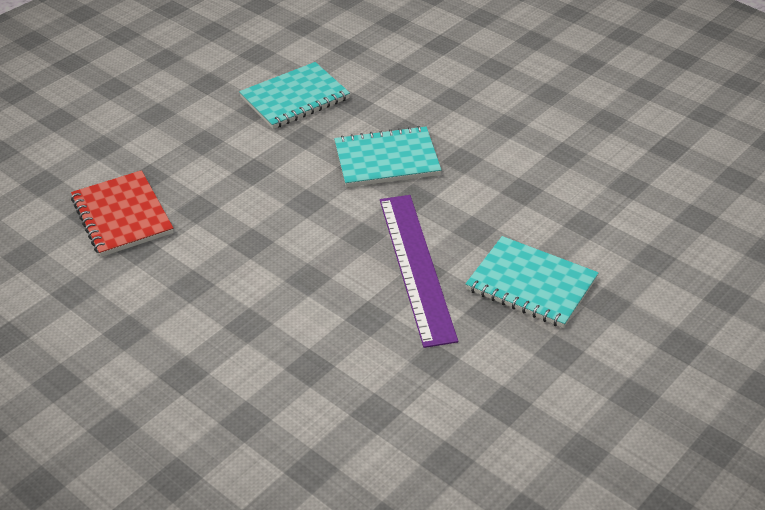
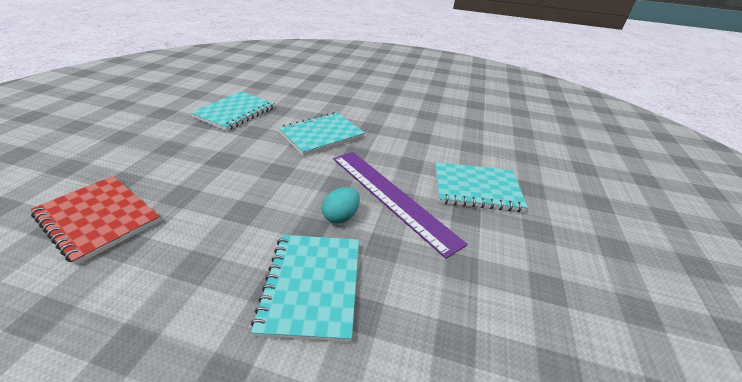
camera: 30 degrees left, 5 degrees down
(281, 332) = (312, 285): none -> turquoise notebook
(345, 275) = (341, 216): none -> turquoise egg

